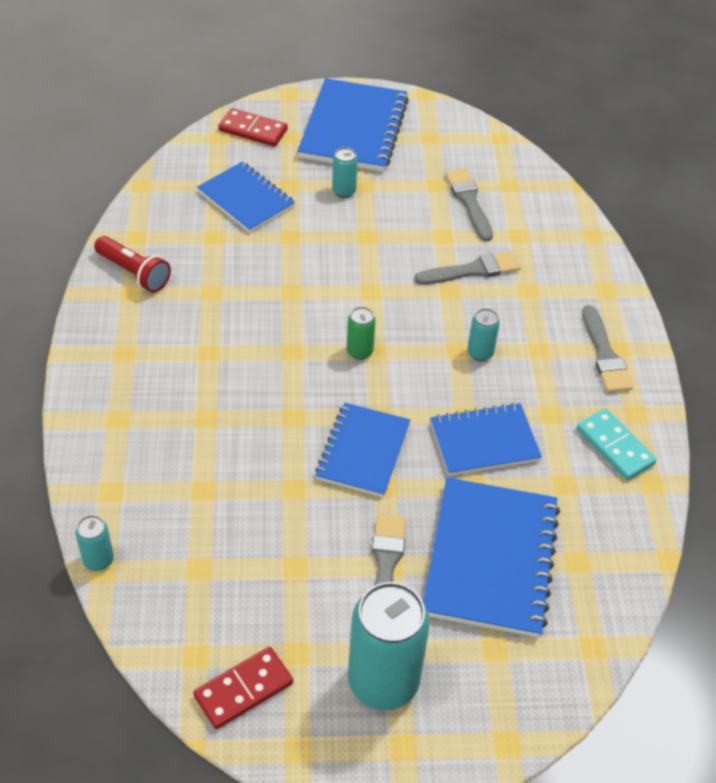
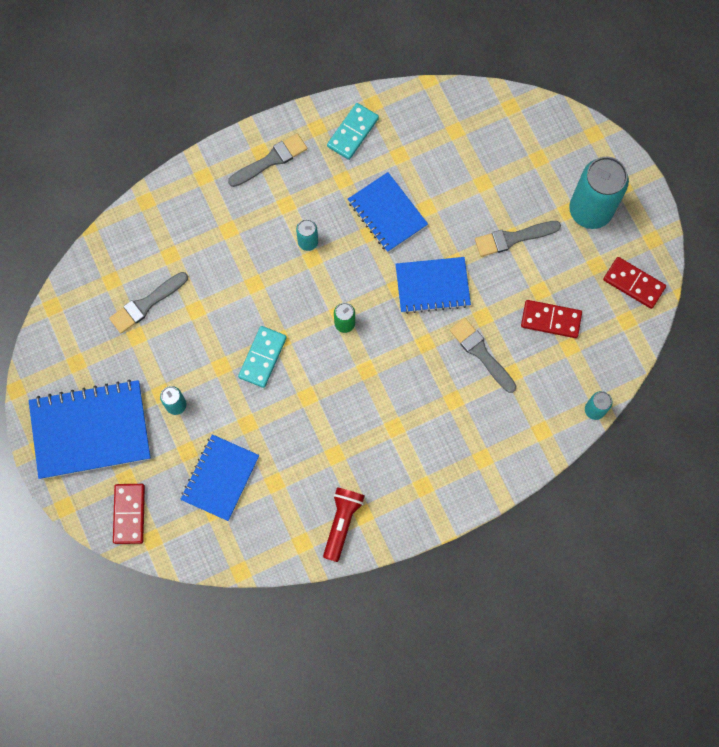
camera: 110 degrees left, 25 degrees up
(248, 562) = (551, 320): none -> red domino
(358, 270) = (263, 357): none -> turquoise domino
(472, 270) = (225, 275): grey brush -> grey brush (481, 353)
(490, 559) = (478, 180): blue notebook -> none

